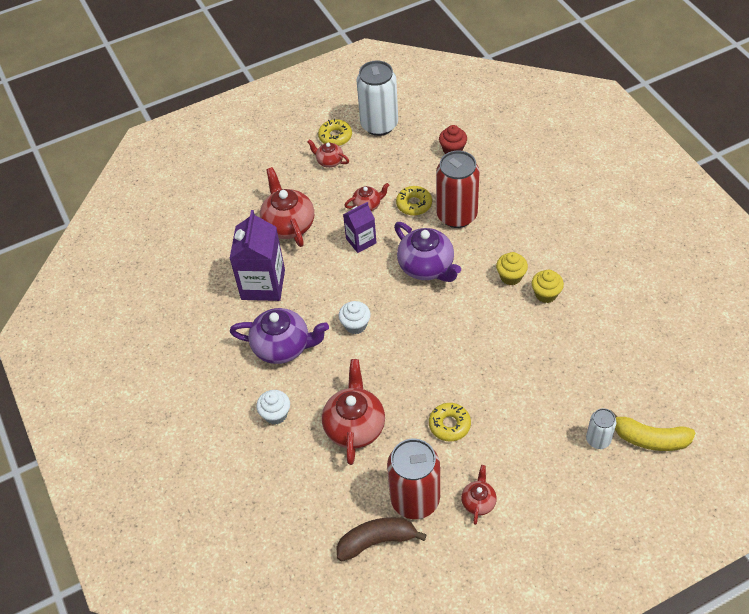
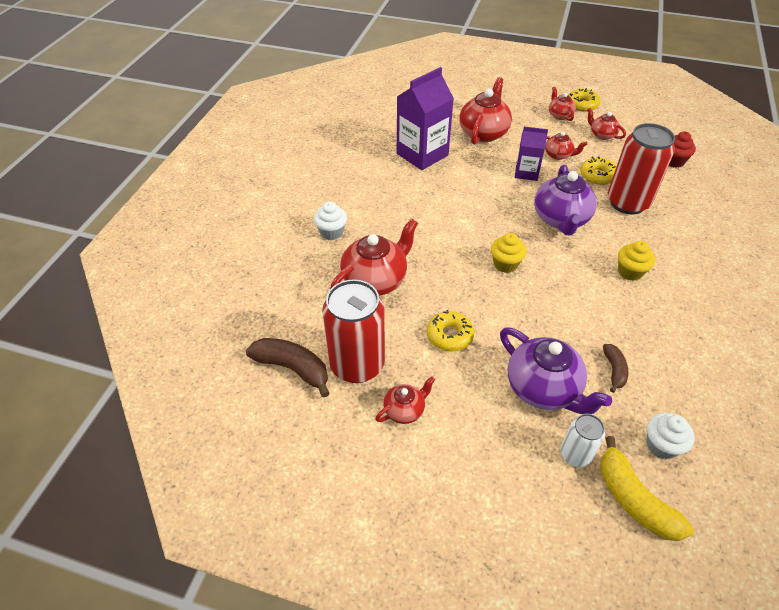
camera: 40 degrees right, 5 degrees down
(283, 347) = (389, 197): purple teapot -> purple teapot (543, 389)
(355, 325) = (457, 219): white cupcake -> white cupcake (661, 445)
(379, 125) = (626, 115): white can -> none
(380, 159) = (602, 135): none -> red teapot
(546, 294) = (650, 305): yellow cupcake -> yellow cupcake (505, 264)
(567, 363) = (614, 370): none -> brown banana

